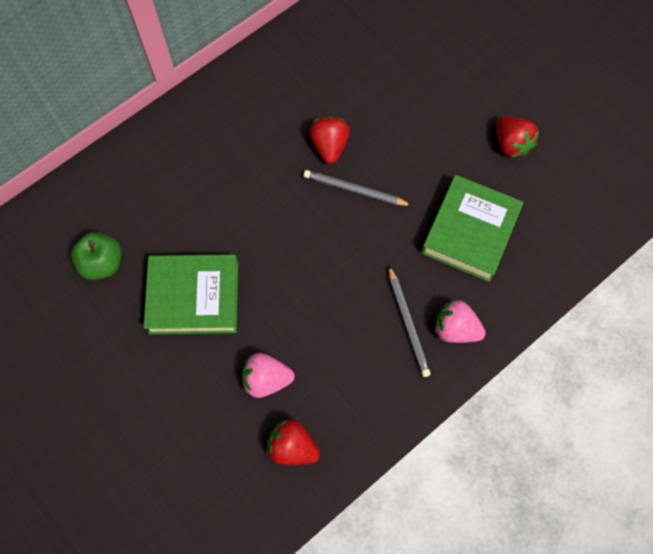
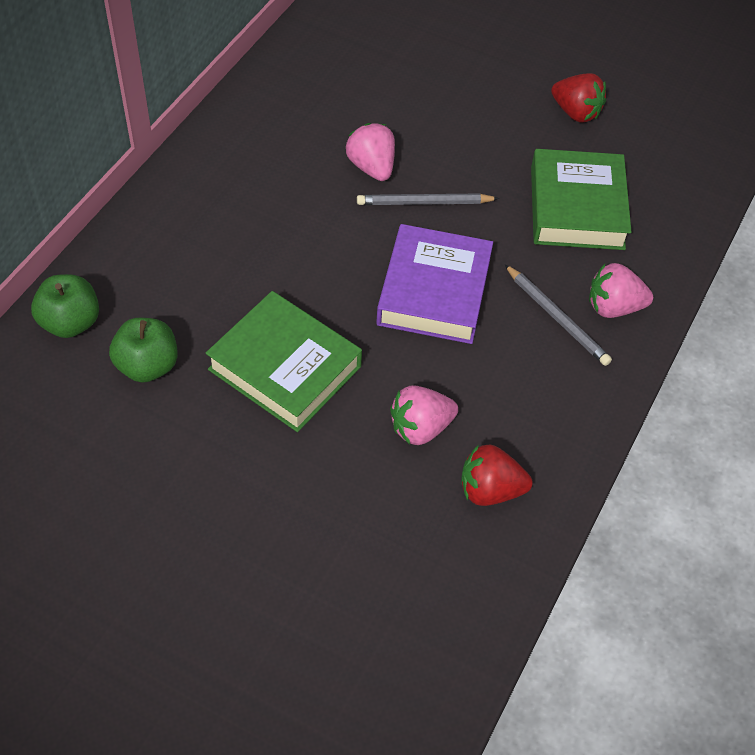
camera: 25 degrees left, 15 degrees down
(65, 211) = (70, 323): none -> green apple
(194, 297) = (285, 368): green book -> green book turned 60 degrees clockwise
(327, 270) = (434, 291): none -> purple book
(329, 146) = (372, 167): red strawberry -> pink strawberry

